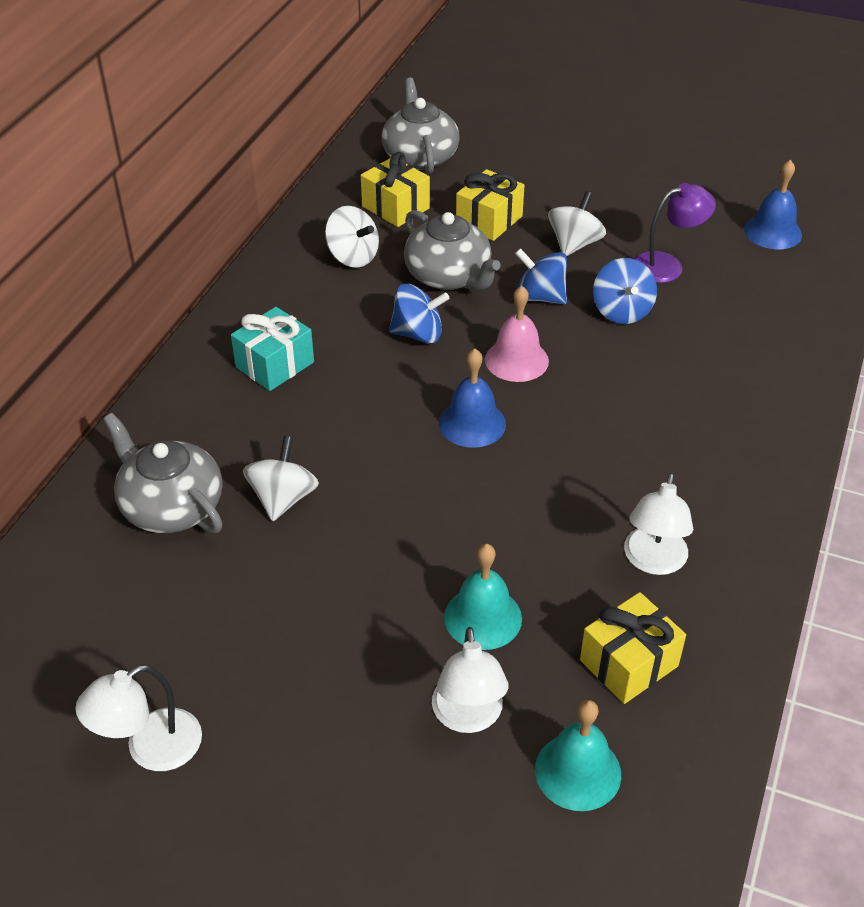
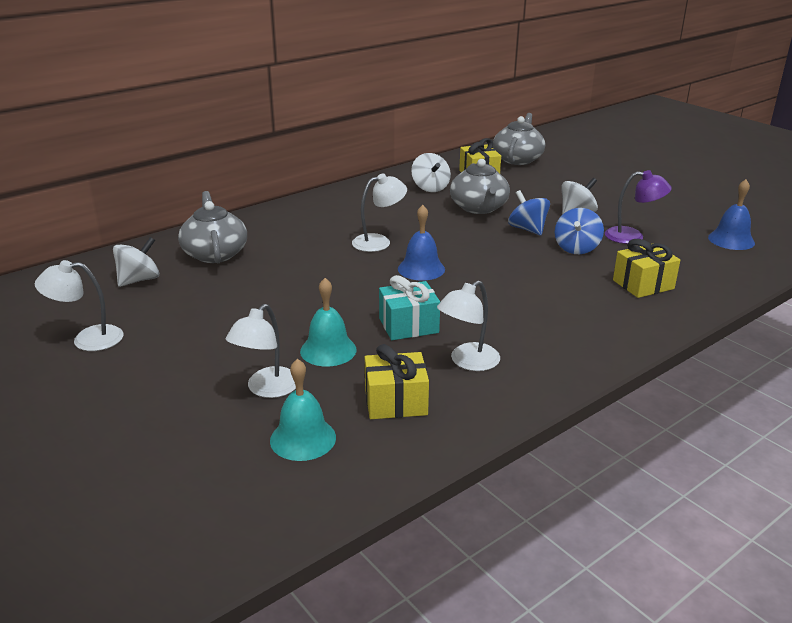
camera: 30 degrees right, 15 degrees down
(275, 365) = (335, 217): turquoise gift -> turquoise gift (408, 325)
(283, 498) = (276, 267): white spinning top -> white spinning top (139, 280)
(376, 393) = (379, 242): none -> white lamp
(418, 334) = (432, 225): blue spinning top -> none
(489, 220) = (531, 192): yellow gift -> yellow gift (643, 284)
(516, 360) = (481, 251): pink bell -> none

